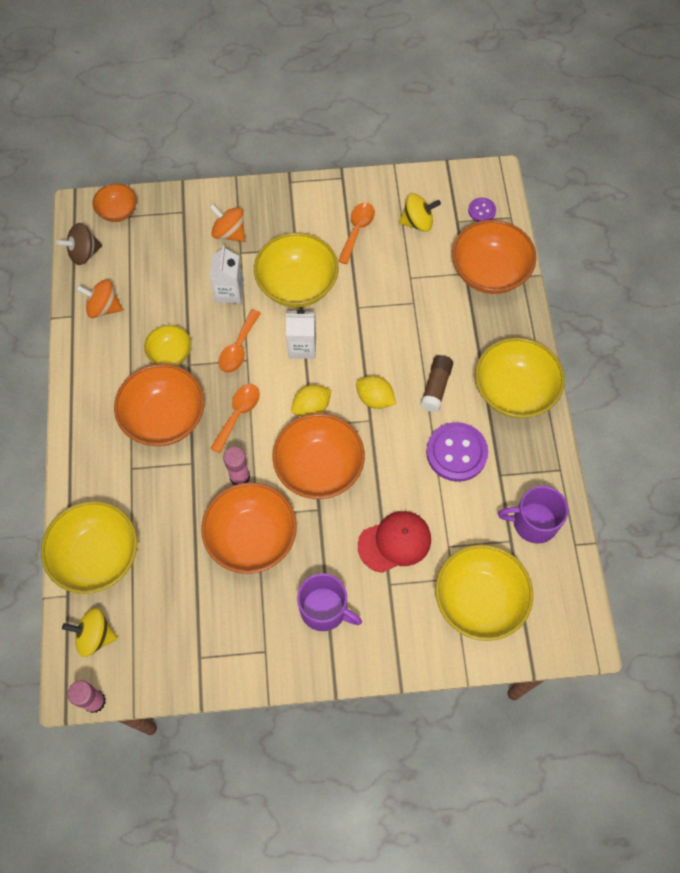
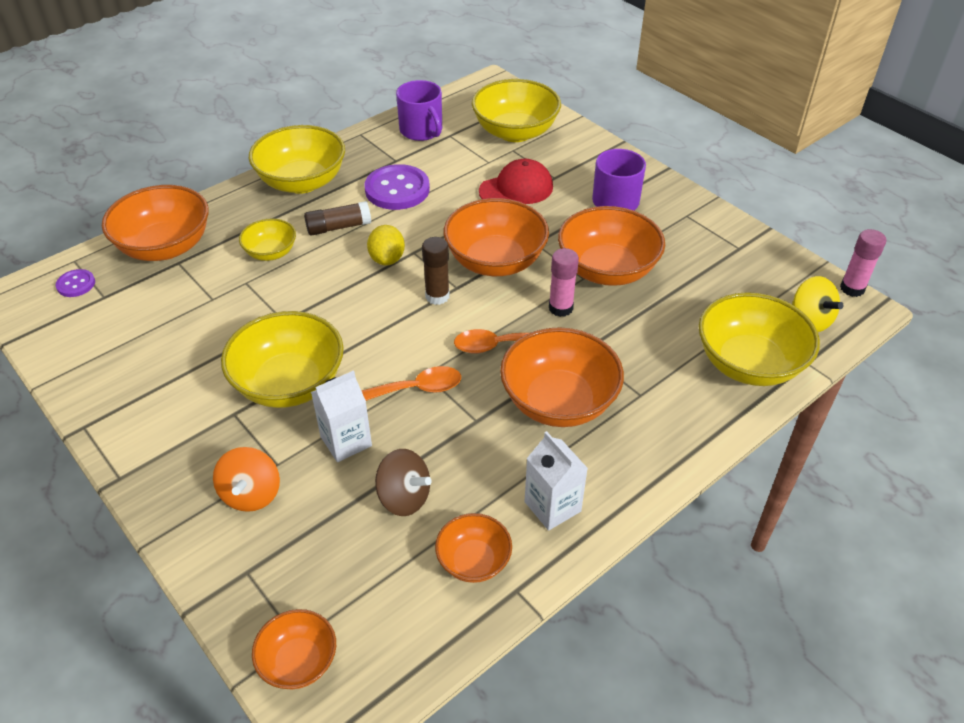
camera: 125 degrees left, 20 degrees down
(84, 253) = (406, 653): brown spinning top -> brown spinning top (404, 497)
(103, 307) = (473, 561): orange spinning top -> orange bowl
(170, 353) = (477, 446): yellow bowl -> yellow bowl (271, 253)
(302, 346) = (370, 338): white carton -> white carton (552, 506)
(311, 407) = (437, 296): yellow lemon -> brown glue stick
(357, 230) = (168, 371): orange spoon -> none
(394, 542) = (516, 189): red cap -> red cap turned 120 degrees clockwise
(417, 222) = (124, 326): yellow spinning top -> none

